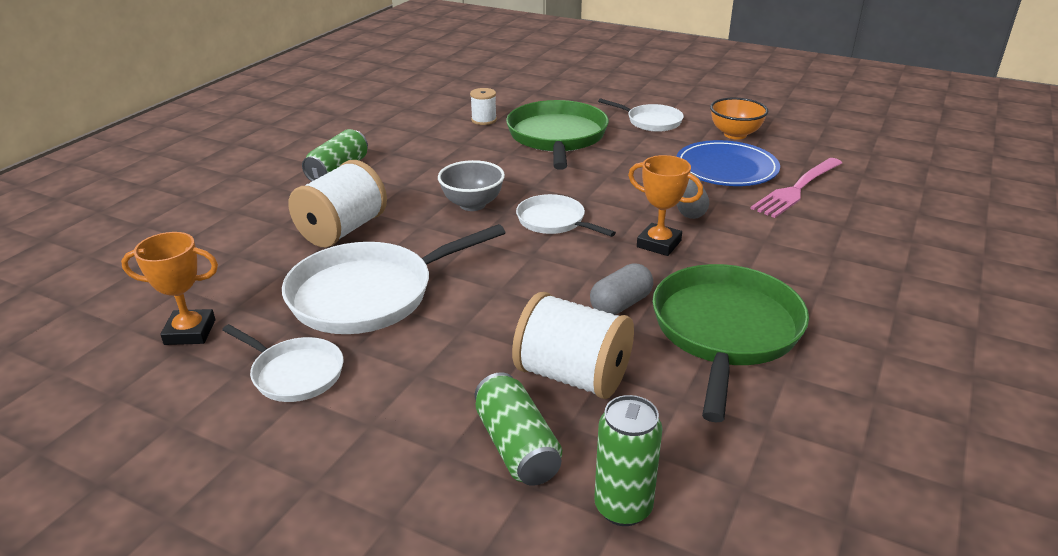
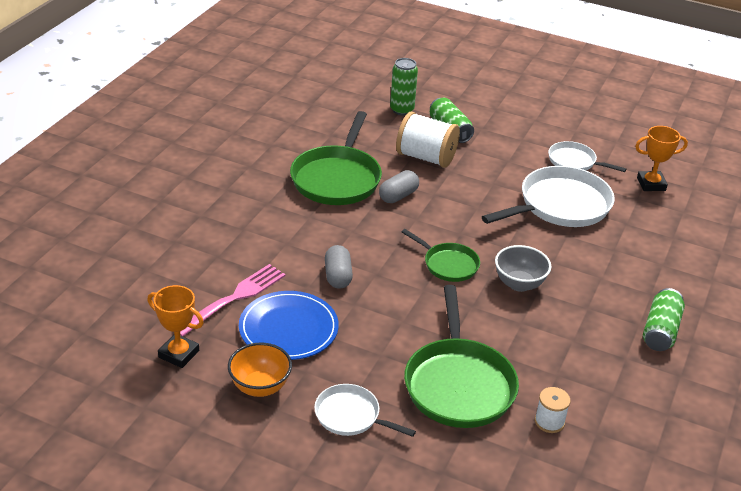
camera: 175 degrees right, 5 degrees up
(342, 230) = (610, 258): white spool -> none
(554, 221) = (448, 264): white pan -> green pan
(659, 244) = (367, 241): orange trophy -> orange trophy (178, 354)

